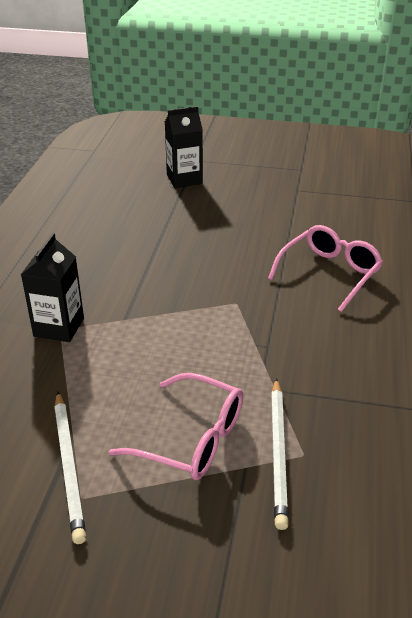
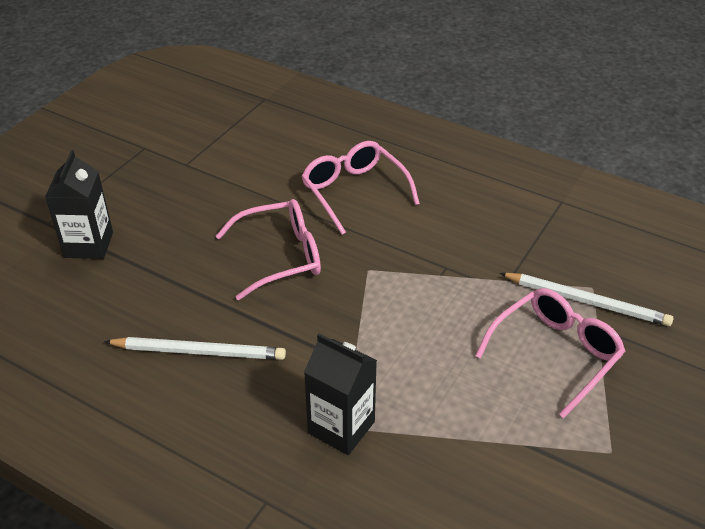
camera: 70 degrees left, 5 degrees up
(69, 466) = (569, 454): white pencil -> white pencil (199, 351)
(223, 257) = (281, 256): none -> pink glasses

